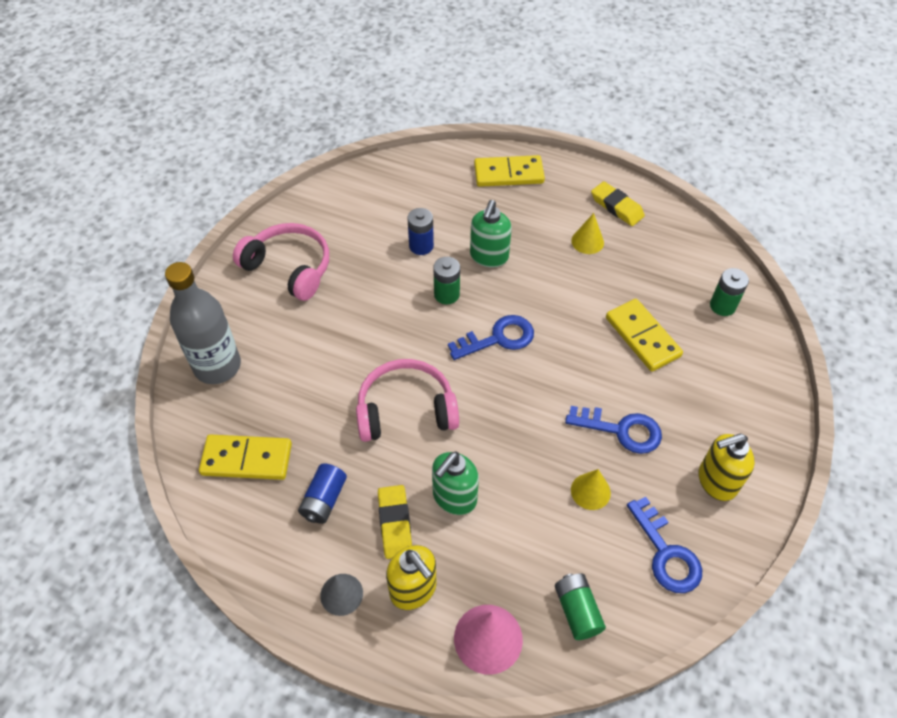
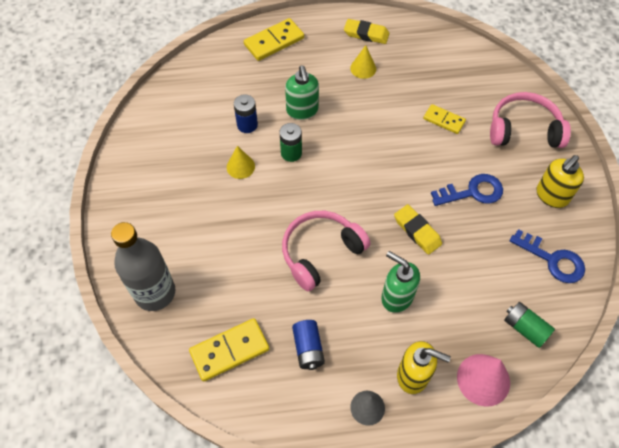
camera: 30 degrees left, 5 degrees up
(289, 267) = (157, 188): pink headphones -> pink headphones (524, 129)
(395, 523) = (369, 337): yellow eraser -> yellow eraser (417, 231)
(454, 497) = (396, 297): green soap dispenser -> green soap dispenser turned 120 degrees clockwise
(498, 338) = (349, 168): blue key -> none
(590, 491) = (481, 244): yellow cone -> yellow cone (240, 166)
(642, 337) = (444, 120): yellow domino -> yellow domino, size x0.64
(722, 306) = (479, 74): green battery -> none

